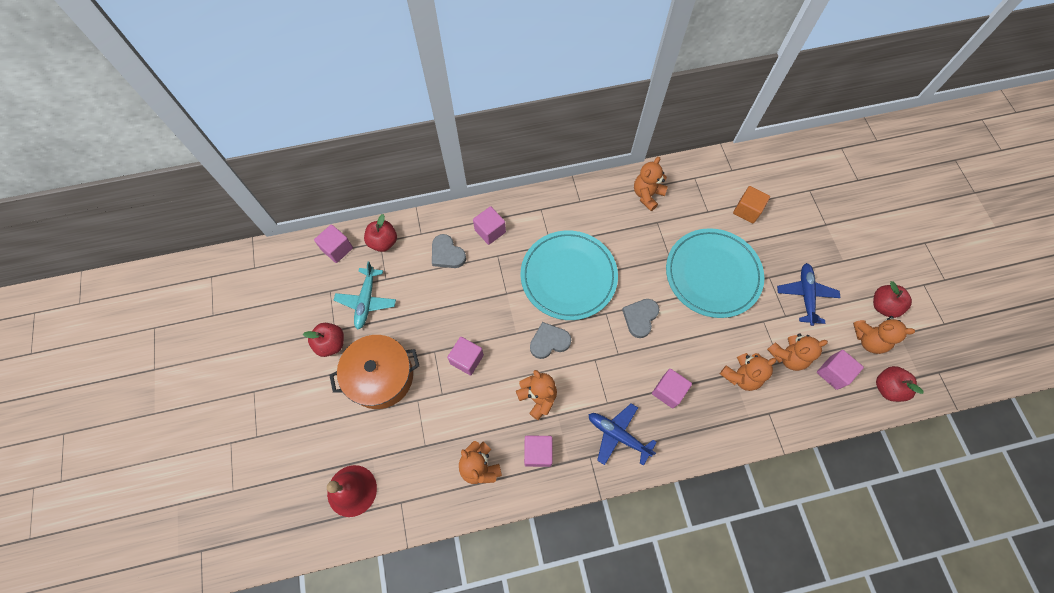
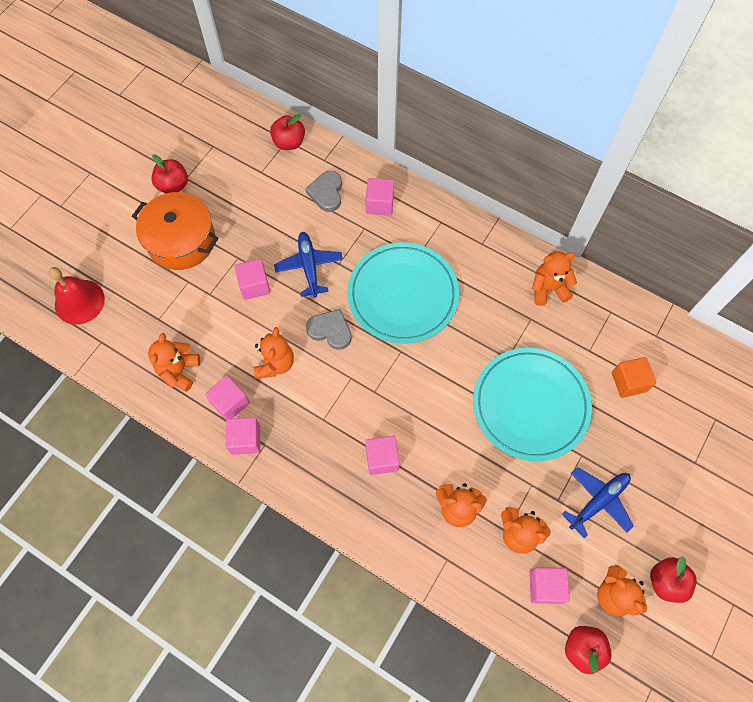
camera: 45 degrees right, 0 degrees up
(337, 249) = (250, 119): pink cube -> pink cube (245, 439)
(366, 301) = (230, 176): turquoise plane -> none
(618, 435) = (303, 451): blue plane -> blue plane (309, 266)
(640, 318) = (425, 381): grey heart -> none

